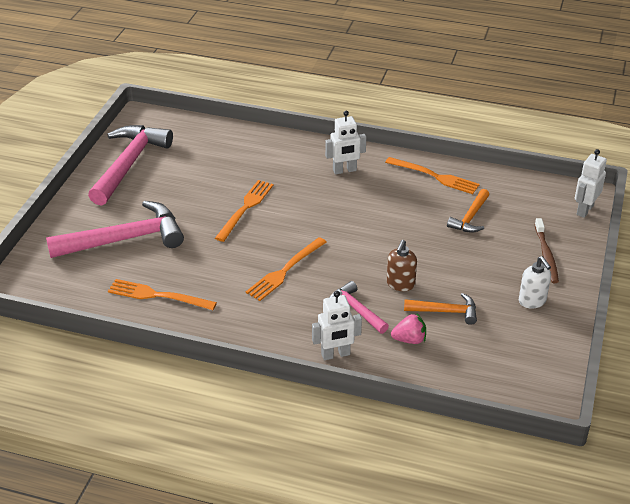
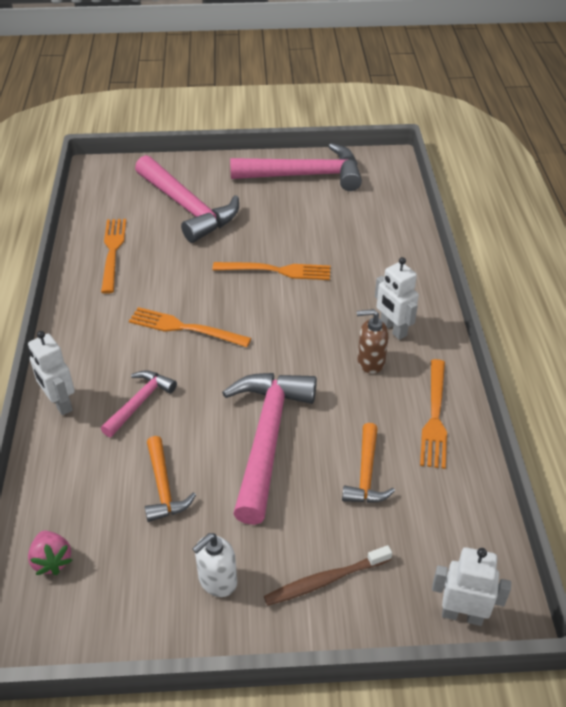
camera: 70 degrees right, 5 degrees up
(400, 284) = (199, 431): brown soap dispenser -> brown soap dispenser (370, 362)
(409, 339) = (101, 463): pink strawberry -> pink strawberry (52, 560)
(422, 253) = (267, 439): none -> pink hammer
(470, 217) = (366, 473): orange hammer -> orange hammer turned 90 degrees counterclockwise

